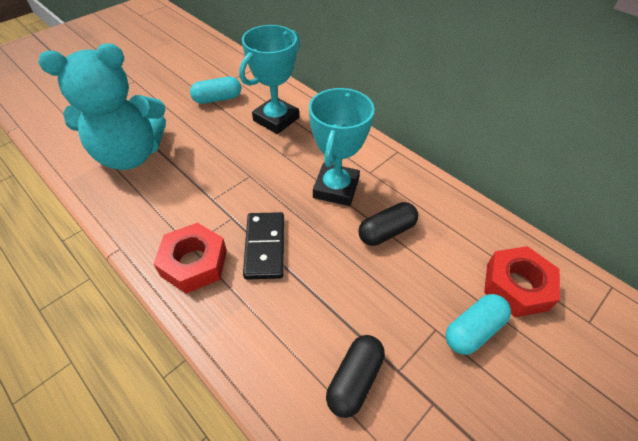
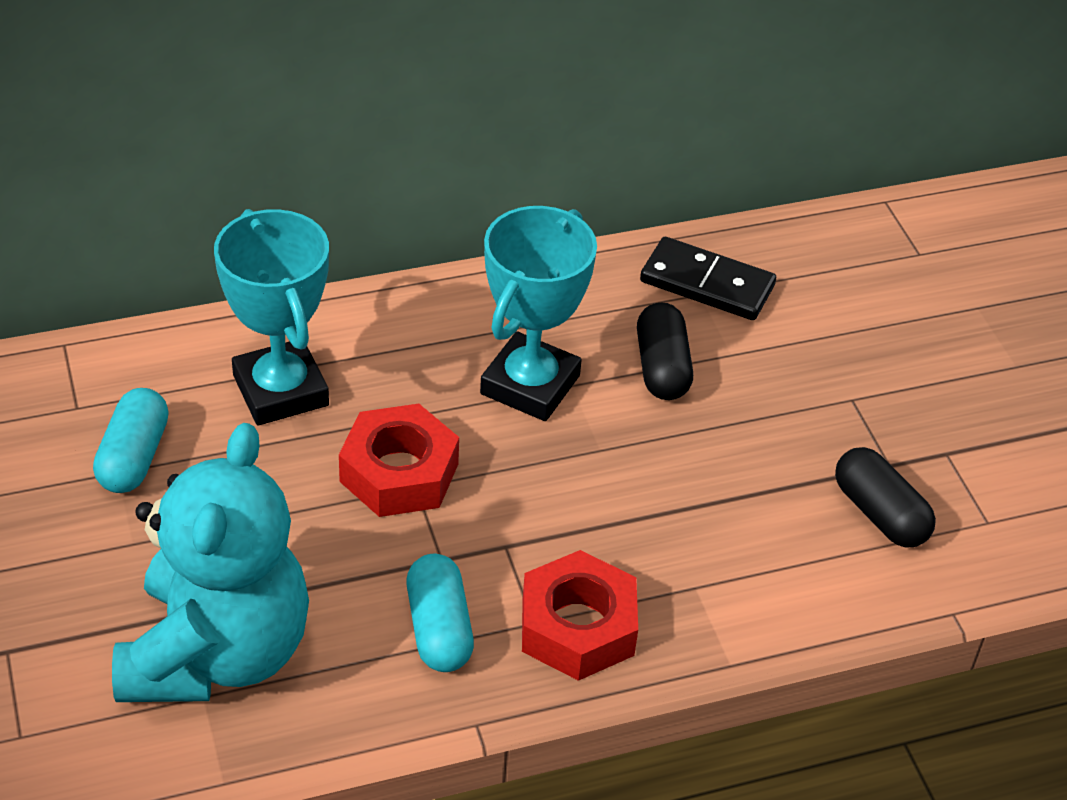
camera: 65 degrees left, 5 degrees down
(265, 247) = (600, 524): black domino -> black domino (707, 283)
(336, 188) = (530, 385): turquoise trophy -> turquoise trophy turned 75 degrees clockwise
(473, 330) = (873, 364): turquoise capsule -> turquoise capsule (439, 628)
(516, 286) = (835, 286): red nut -> red nut (399, 472)

